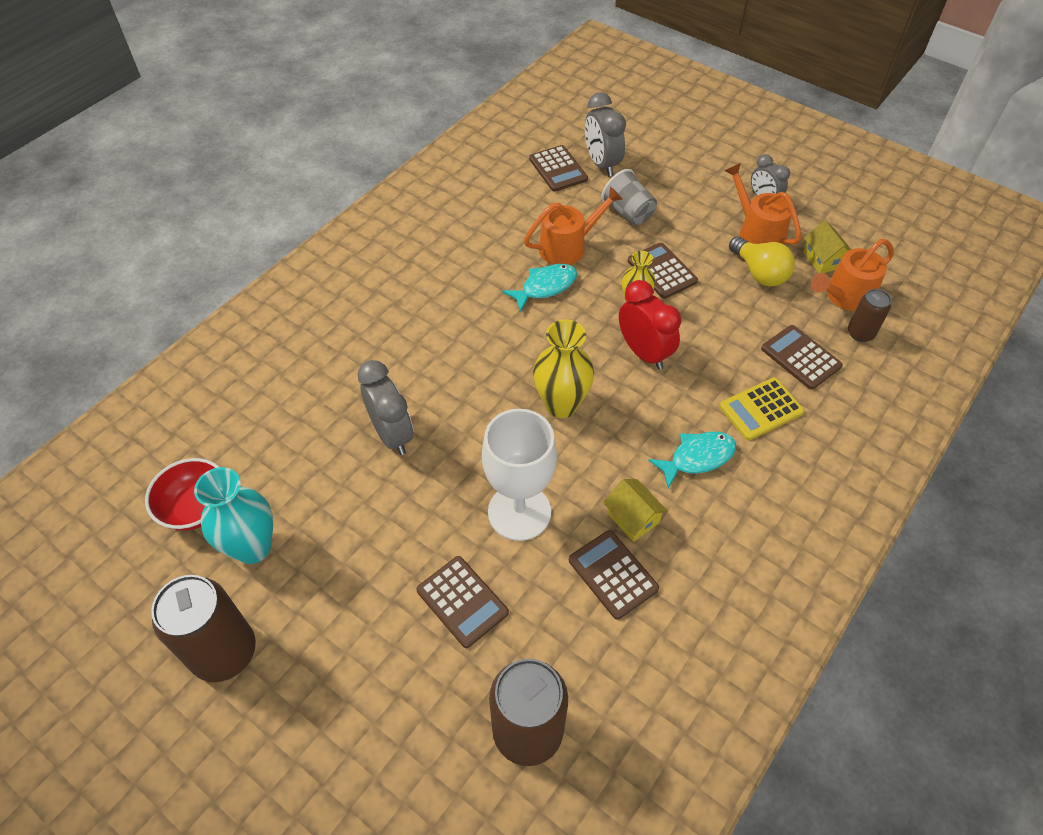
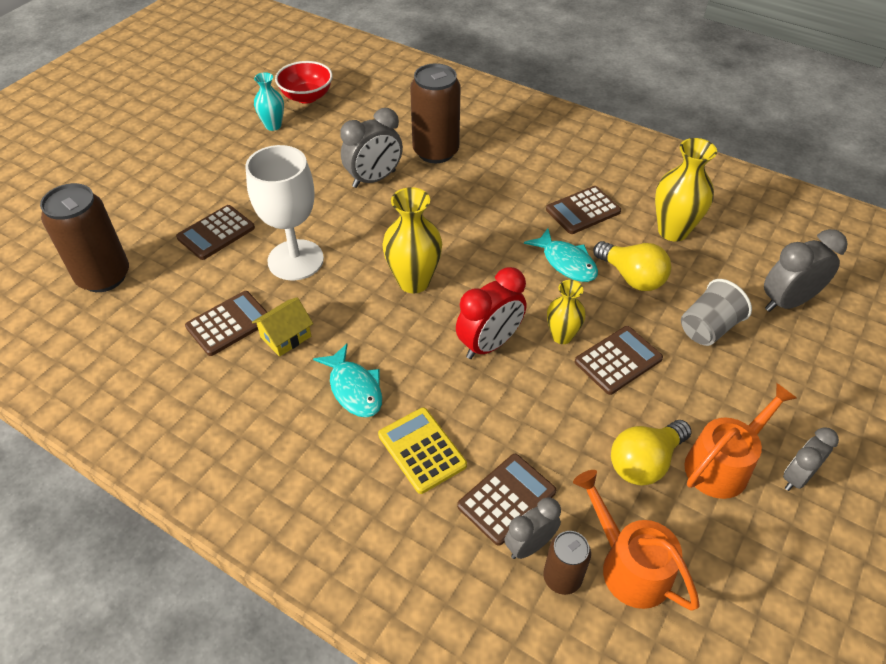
camera: 85 degrees right, 5 degrees down
(224, 652) = (195, 126): brown can -> brown can (436, 152)
(253, 547) = (273, 125): turquoise vase -> turquoise vase, size x0.62
(512, 210) = (673, 231): none -> yellow vase
(558, 169) = (758, 264): brown calculator -> brown calculator (583, 211)
(567, 247) = (632, 277): orange watering can -> yellow light bulb
(823, 259) = (695, 545): yellow house -> none
(838, 348) = (529, 545): none -> grey clock

